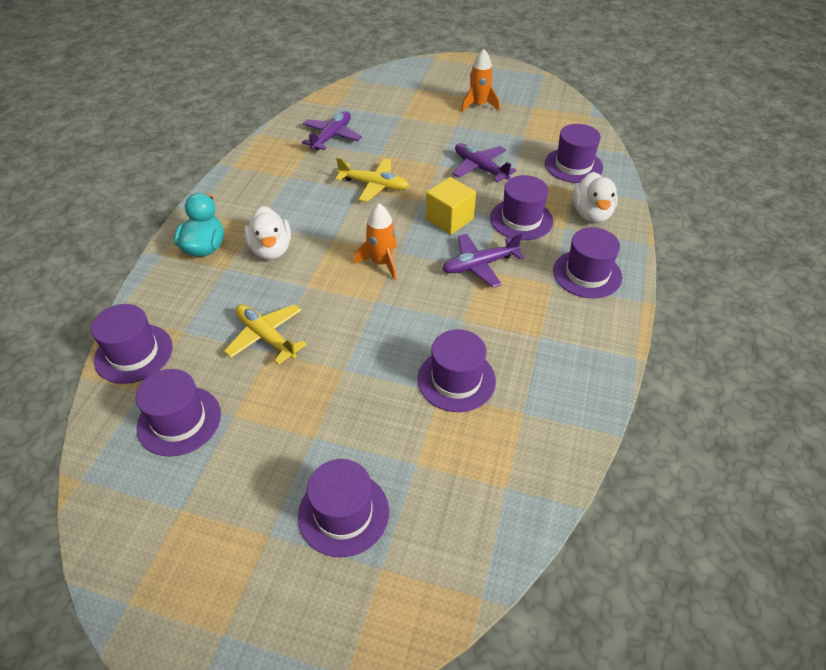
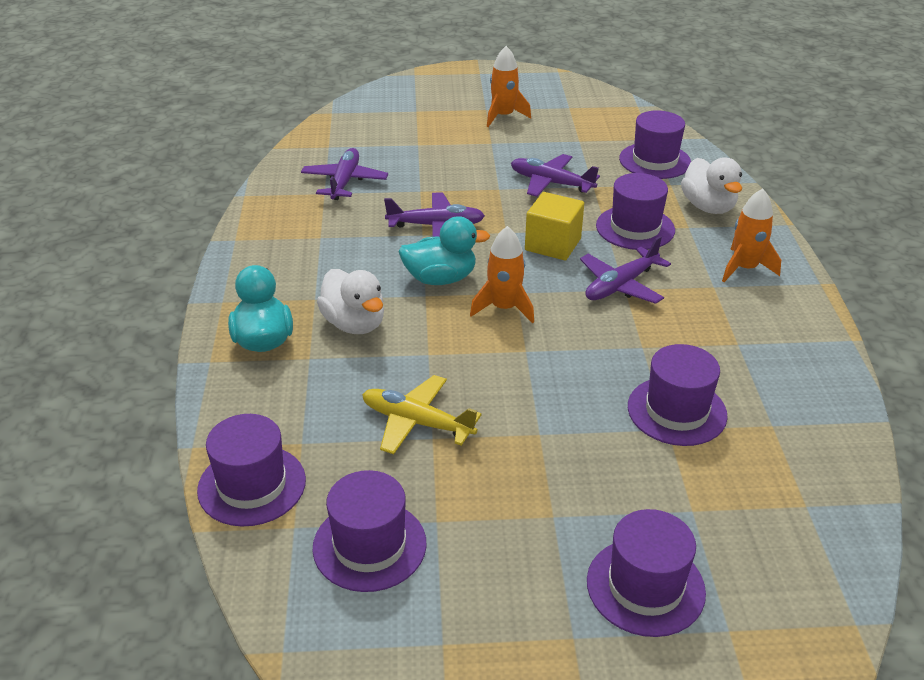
camera: 20 degrees left, 10 degrees down
(351, 228) = (440, 279): none -> turquoise duck
(374, 185) = (436, 226): yellow plane -> purple plane
(587, 274) = (744, 268): purple hat -> orange rocket

